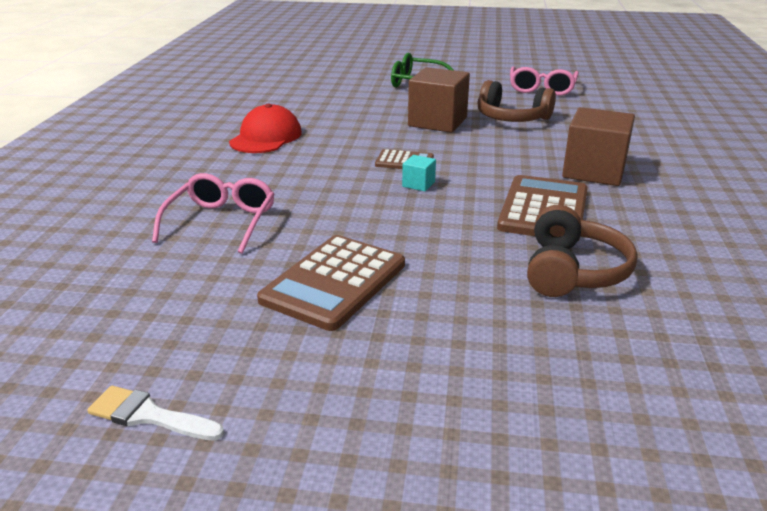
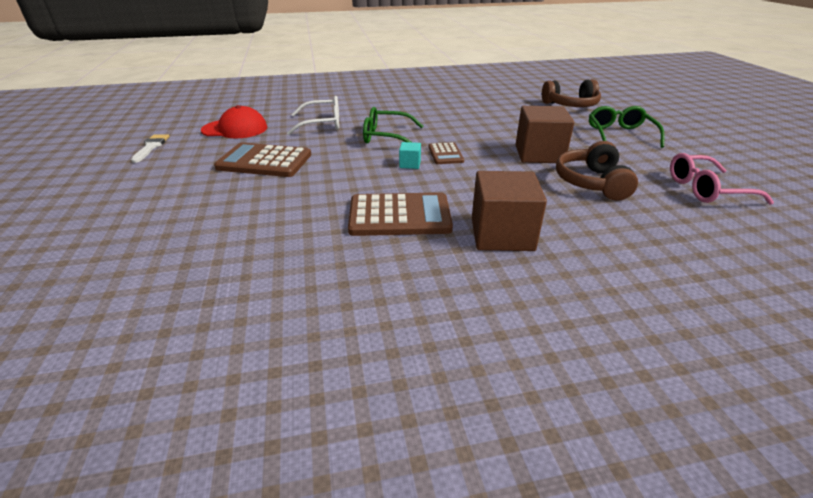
camera: 70 degrees right, 5 degrees up
(221, 222) = (322, 124): pink glasses -> white glasses
(266, 137) = (444, 111): red cap -> red cap (235, 129)
(320, 184) = (386, 137): none -> green glasses
(572, 271) = (300, 236): brown headphones -> brown headphones (570, 105)

